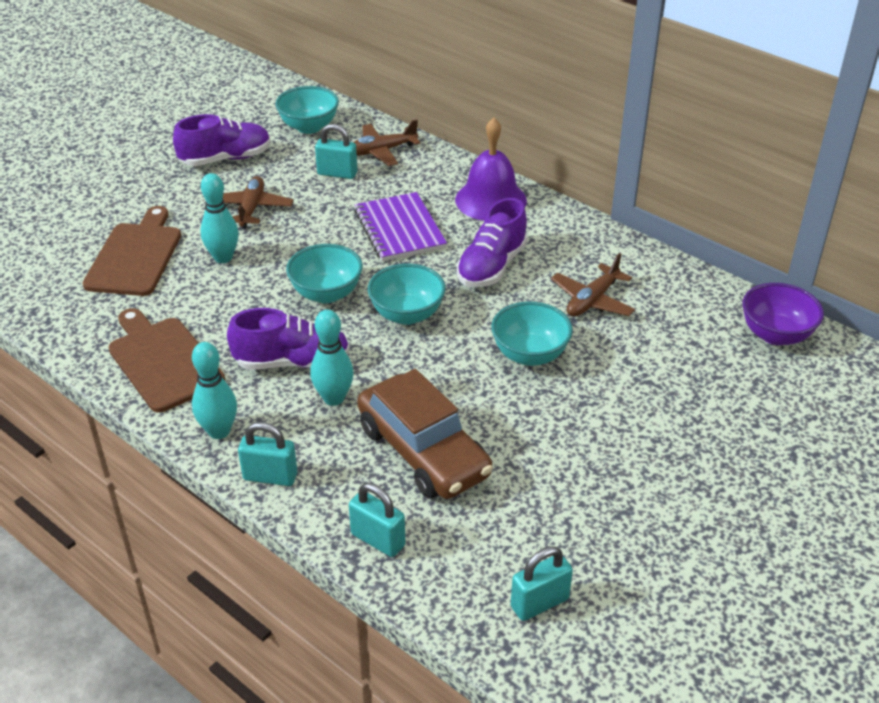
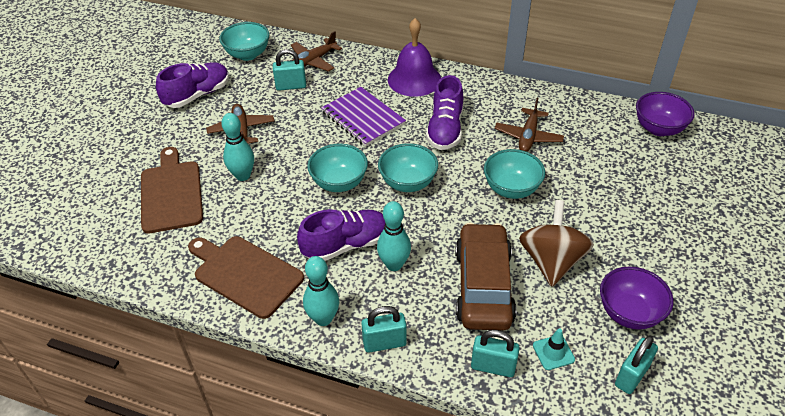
camera: 20 degrees left, 5 degrees up
(423, 451) = (483, 286): brown car -> brown car turned 120 degrees counterclockwise
(460, 547) = (553, 352): none -> turquoise traffic cone
(525, 449) = (551, 261): none -> brown spinning top
(585, 534) = (629, 313): none -> purple bowl

